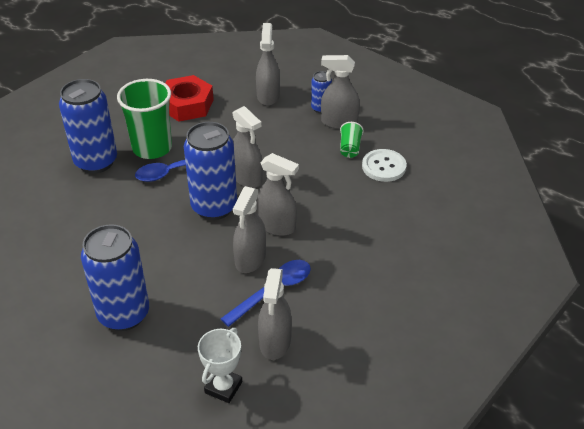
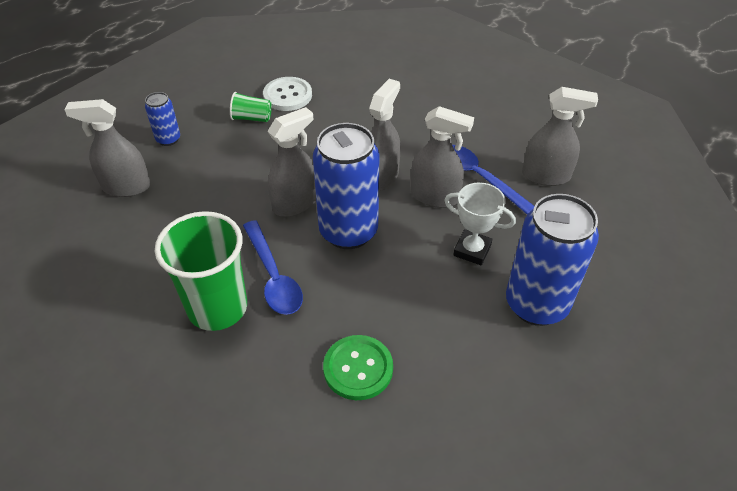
camera: 90 degrees left, 5 degrees up
(90, 213) = (358, 368): none -> green button
(96, 162) = (240, 378): blue can -> none
(187, 105) = (119, 274): red nut -> none
(223, 387) = (611, 211): white trophy -> white trophy (472, 250)
(339, 122) = (201, 125): grey spray bottle -> none

